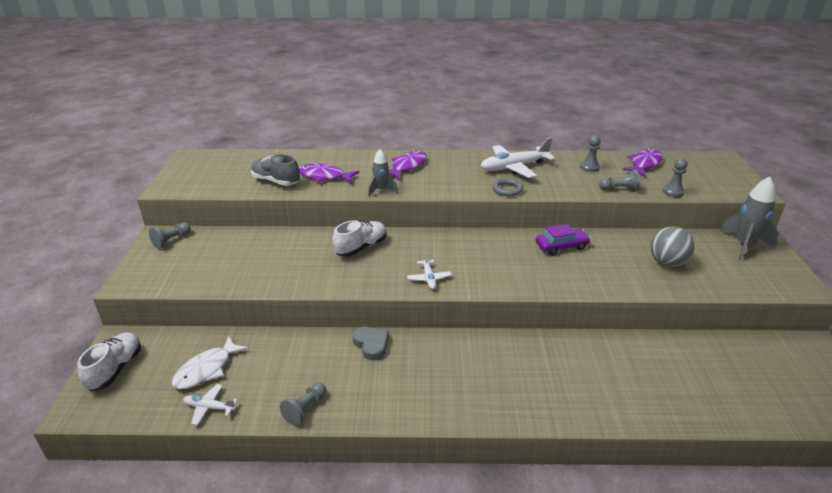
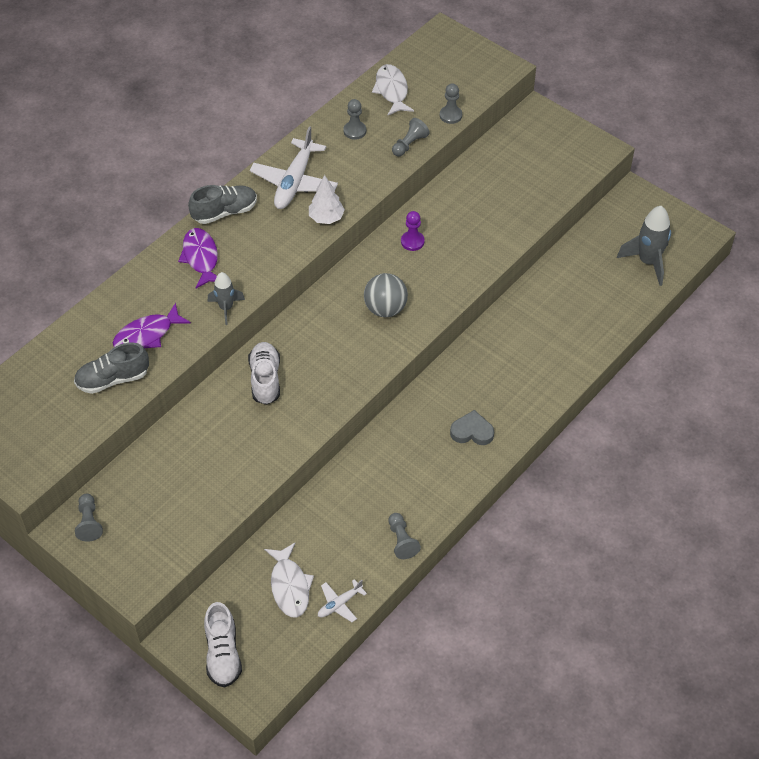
camera: 50 degrees left, 20 degrees up
(115, 369) = (223, 654): white shoe -> white shoe turned 150 degrees counterclockwise
(371, 345) = (372, 455): grey heart -> grey heart (472, 431)
(429, 278) = (361, 362): white plane -> none
(453, 158) = (225, 212): none -> grey shoe
(507, 189) = (326, 218): grey ring -> white tree
(561, 246) = (412, 241): purple car -> purple pawn
(644, 164) = (392, 90): purple fish -> white fish
(667, 263) = (501, 196): grey ball -> grey ball (385, 309)
(744, 245) = (531, 130): grey rocket -> grey rocket (648, 262)

